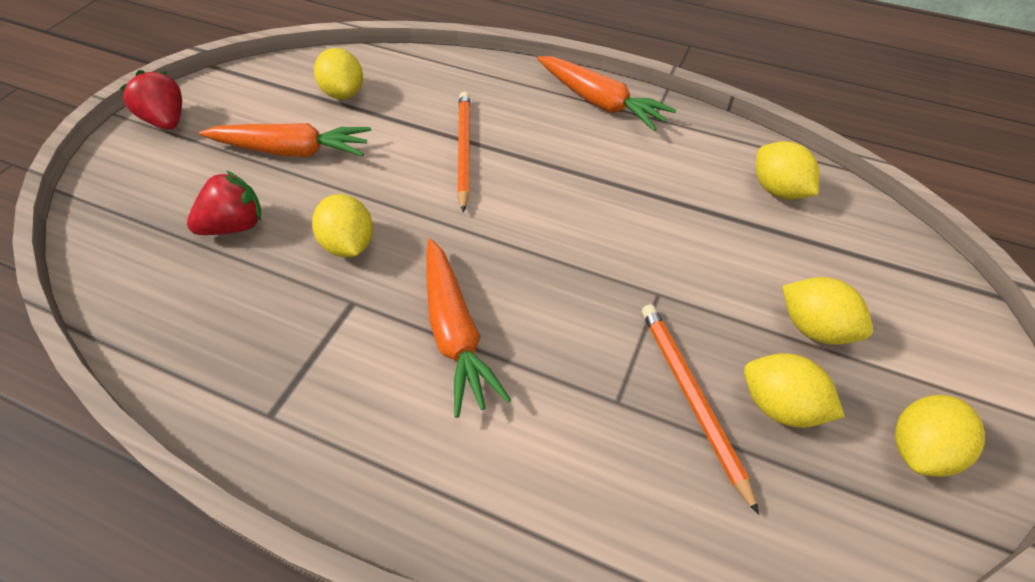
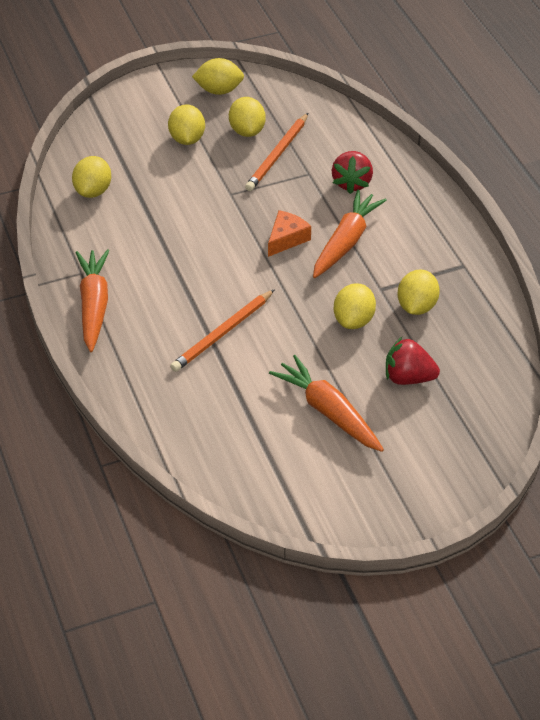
camera: 135 degrees left, 5 degrees down
(166, 121) = (393, 507): red strawberry -> red strawberry (352, 183)
(343, 93) = (246, 440): yellow lemon -> yellow lemon (416, 306)
(525, 284) = (286, 239): none -> orange cheese

